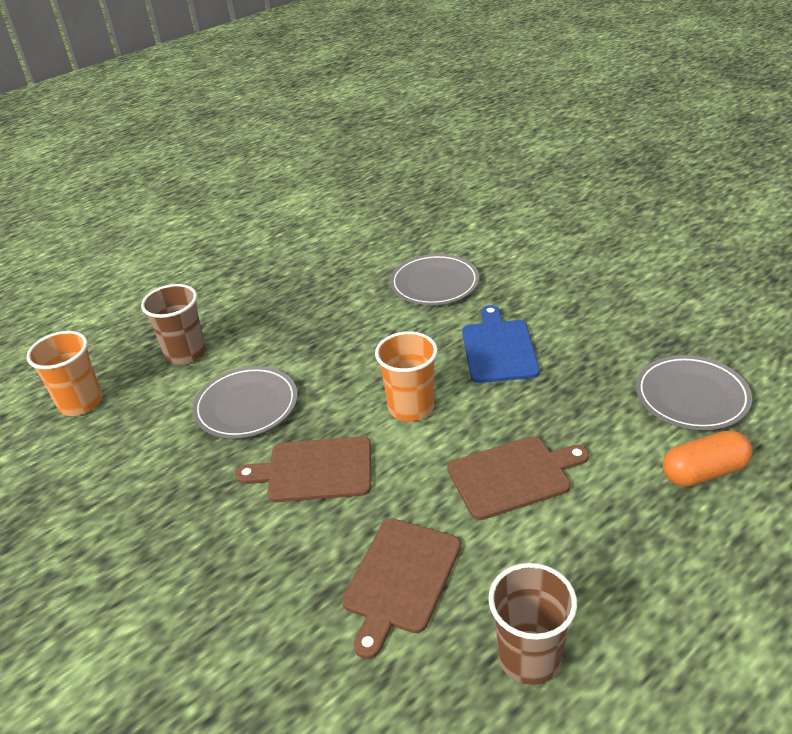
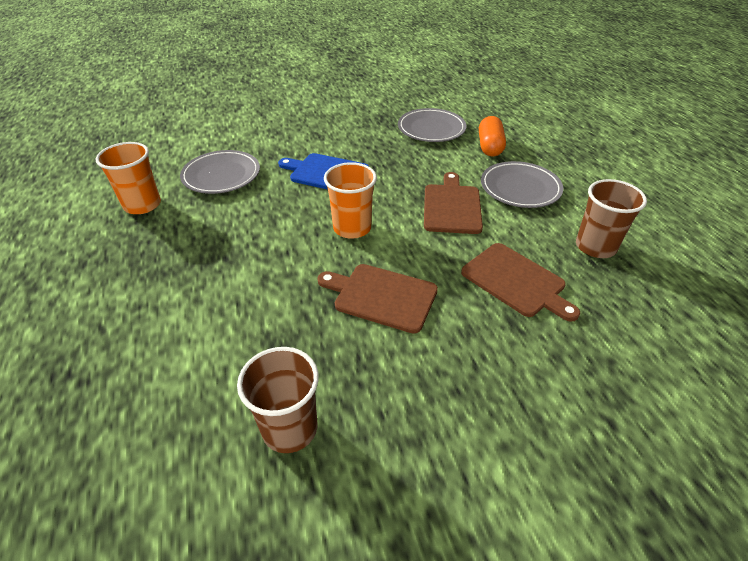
camera: 70 degrees left, 5 degrees up
(80, 403) = (118, 473): orange cup -> orange cup (142, 205)
(185, 353) = (134, 351): brown cup -> brown cup (290, 428)
(246, 406) = (266, 320): grey plate -> grey plate (520, 188)
(315, 470) = (382, 296): brown cutting board -> brown cutting board turned 90 degrees clockwise

